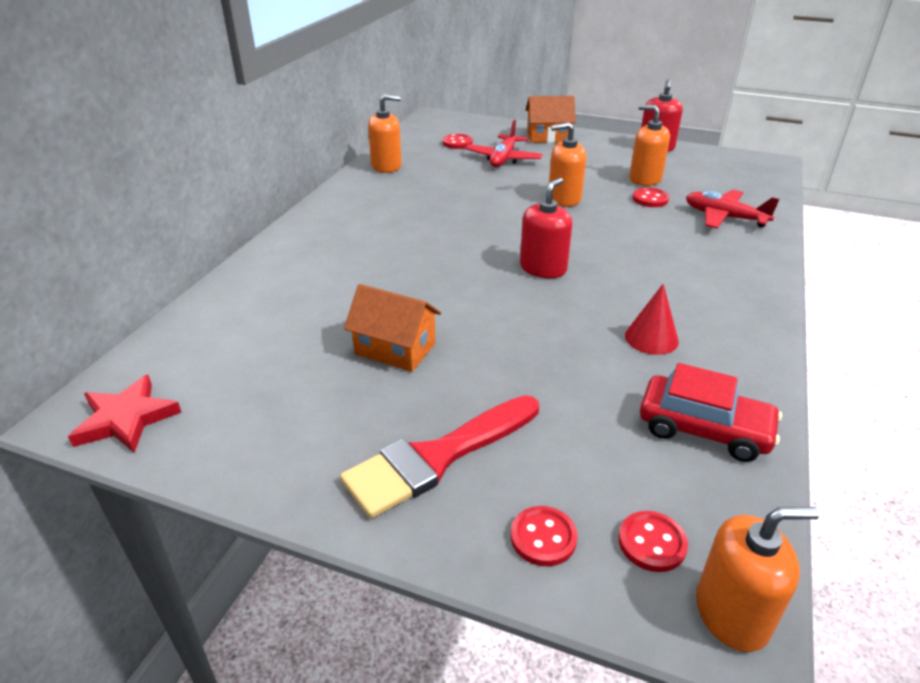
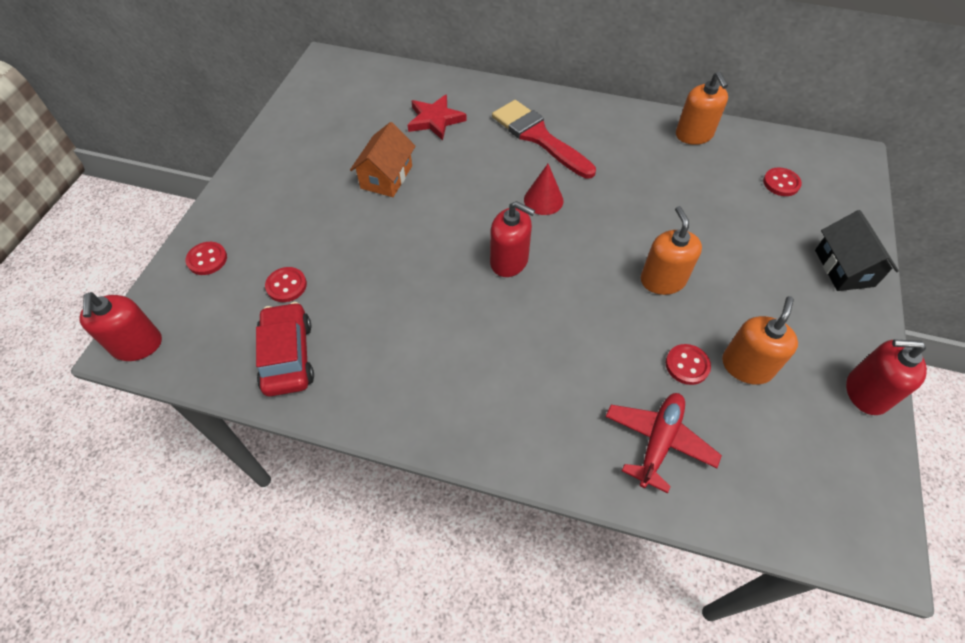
camera: 85 degrees right, 20 degrees up
(126, 419) = (323, 78): red star -> red star (435, 120)
(437, 458) = (277, 208): red brush -> red brush (538, 137)
(503, 159) = (752, 225): red plane -> none
(548, 137) = (844, 268): orange house -> black house
(651, 338) = (402, 335): red cone -> red cone (543, 200)
(652, 543) = (193, 312): red button -> red button (286, 285)
(704, 429) = (288, 356): red car -> red car turned 150 degrees clockwise
(732, 613) = (137, 345): orange soap dispenser -> red soap dispenser

